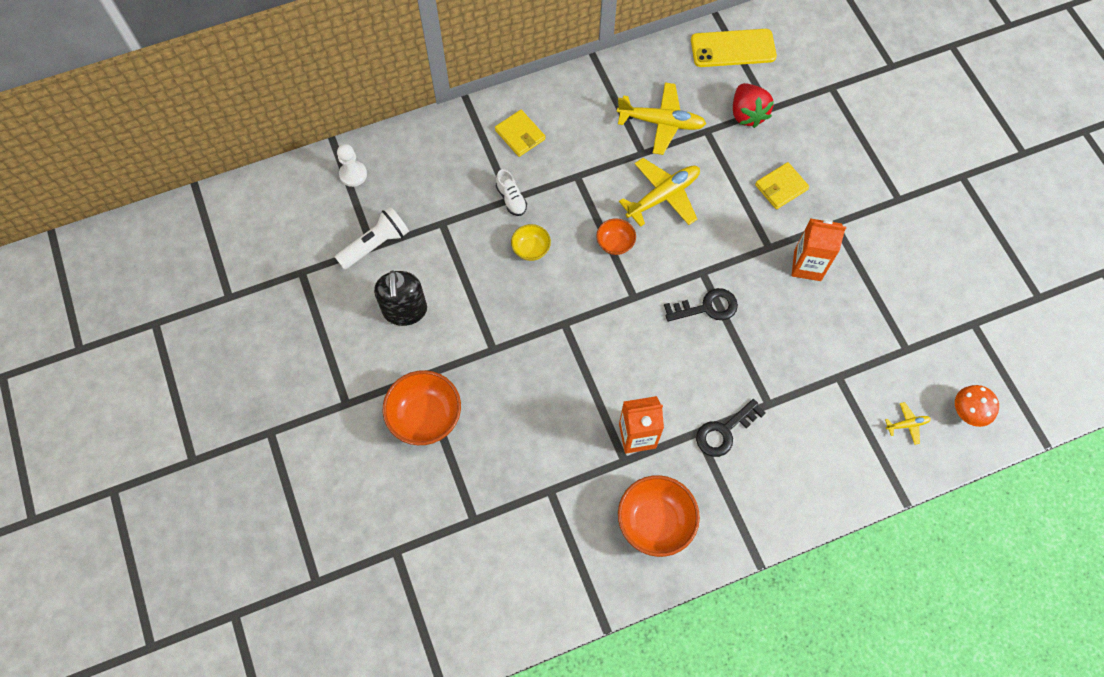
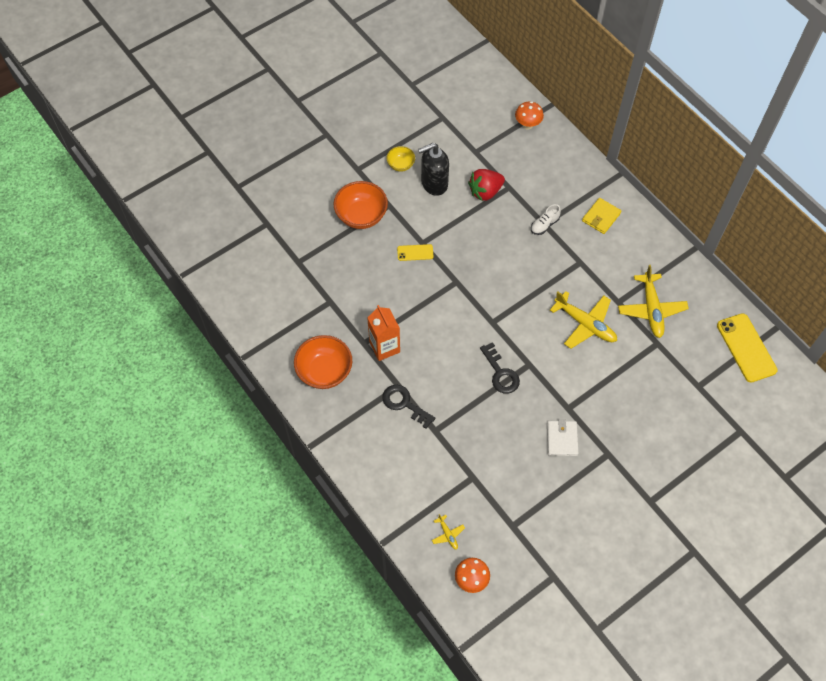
camera: 75 degrees right, 5 degrees down
(353, 174) = (527, 125): white pawn -> orange mushroom
(375, 244) = (478, 153): white flashlight -> none
(505, 362) = (415, 252): none -> yellow phone
(531, 249) = (508, 247): yellow bowl -> yellow bowl (401, 165)
(615, 243) = (532, 300): orange bowl -> none
(747, 114) = (685, 370): red strawberry -> red strawberry (485, 192)
(781, 187) = (626, 408): yellow wallet -> none
(807, 265) = (561, 439): orange carton -> white wallet

